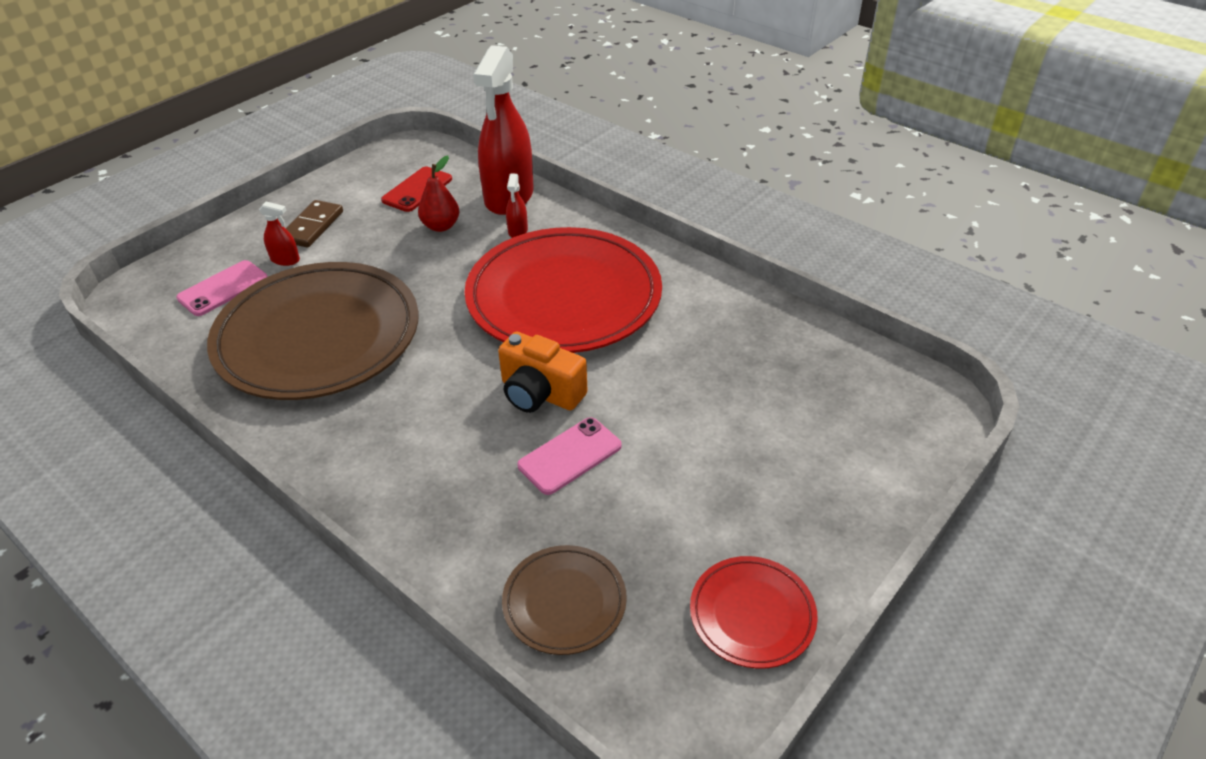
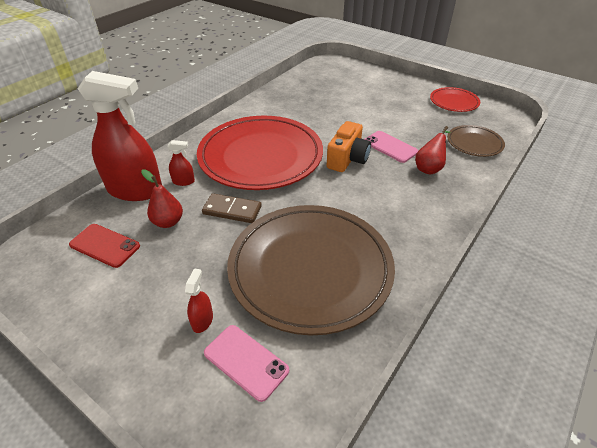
camera: 95 degrees left, 0 degrees up
(312, 226) = (148, 312): brown domino -> brown domino (232, 210)
(493, 501) = (429, 168): none -> red pear

